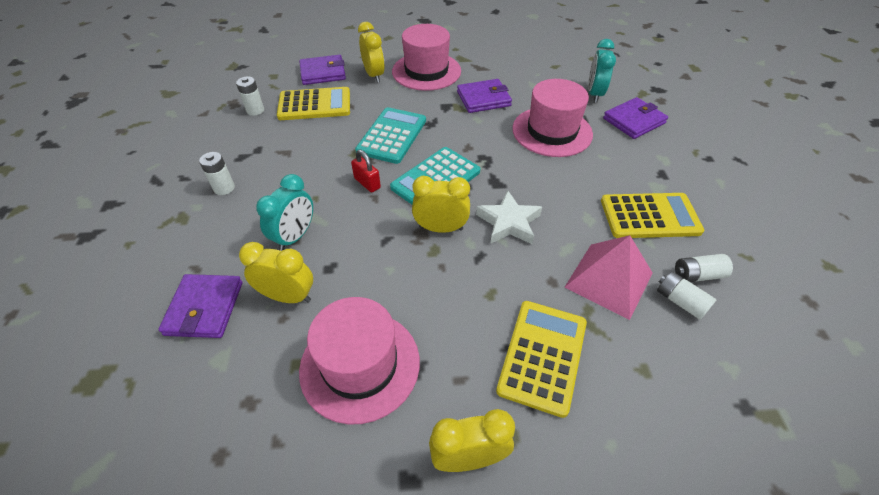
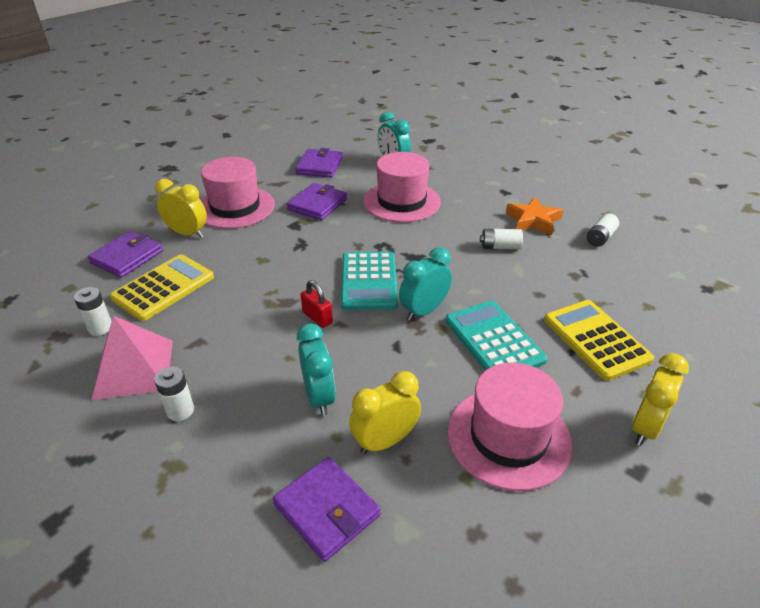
camera: 45 degrees left, 10 degrees down
(367, 183) = (317, 317): red padlock -> red padlock turned 45 degrees clockwise
(392, 136) = (282, 271): turquoise calculator -> turquoise calculator (493, 340)
(441, 228) = (424, 311): yellow clock -> turquoise clock
(509, 222) = (462, 277): white star -> none
(609, 279) = (565, 271): pink pyramid -> pink pyramid (134, 368)
(634, 121) = (443, 168): purple wallet -> purple wallet (319, 166)
(649, 216) = (533, 220): yellow calculator -> orange star
(680, 301) = (612, 257): white battery -> white battery (500, 247)

